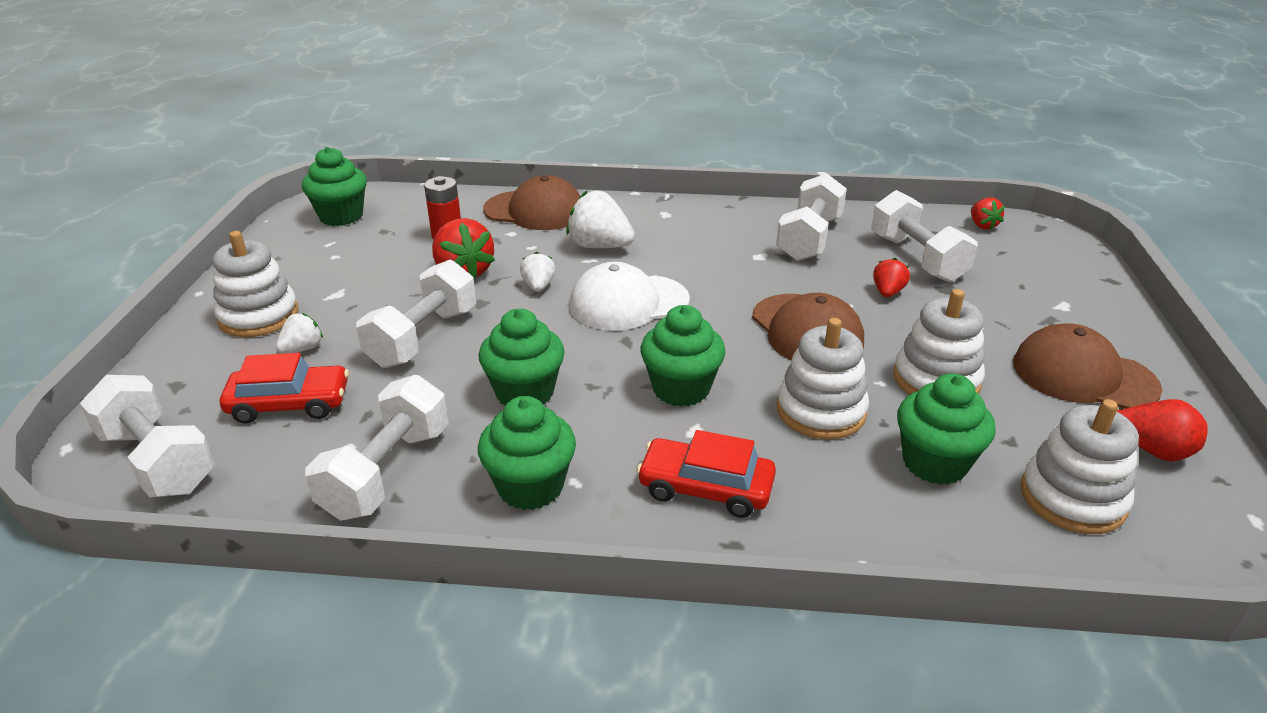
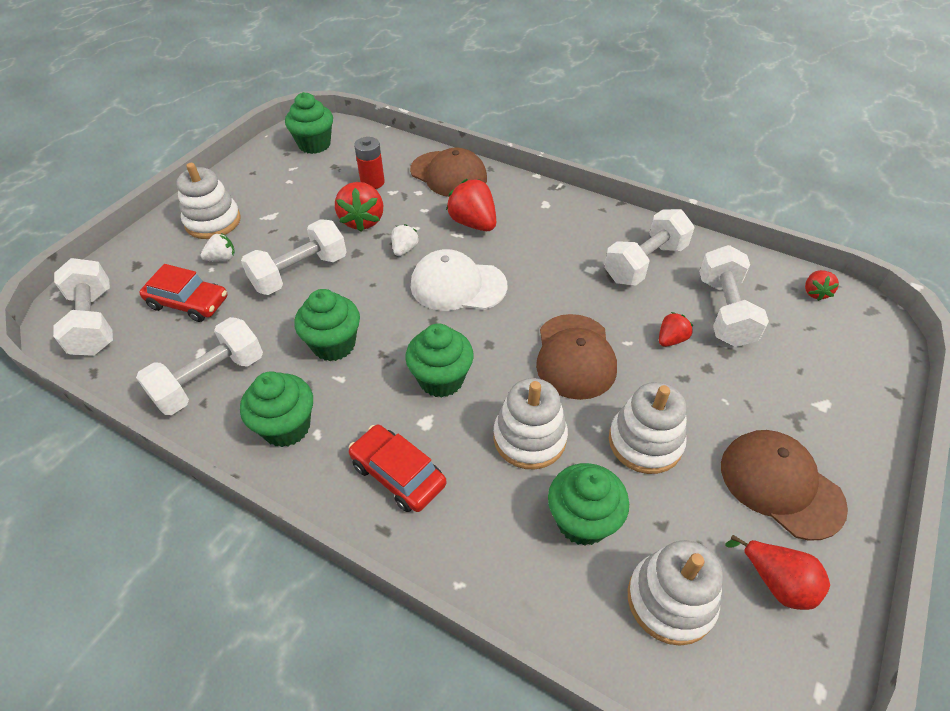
camera: 25 degrees right, 15 degrees up
(599, 246) = (473, 223): white strawberry -> red strawberry

